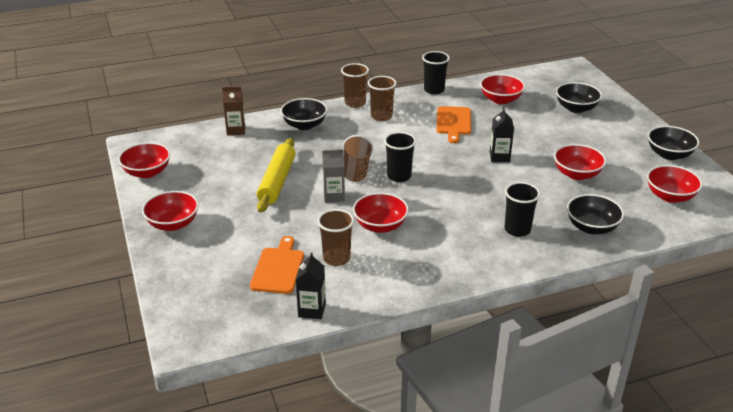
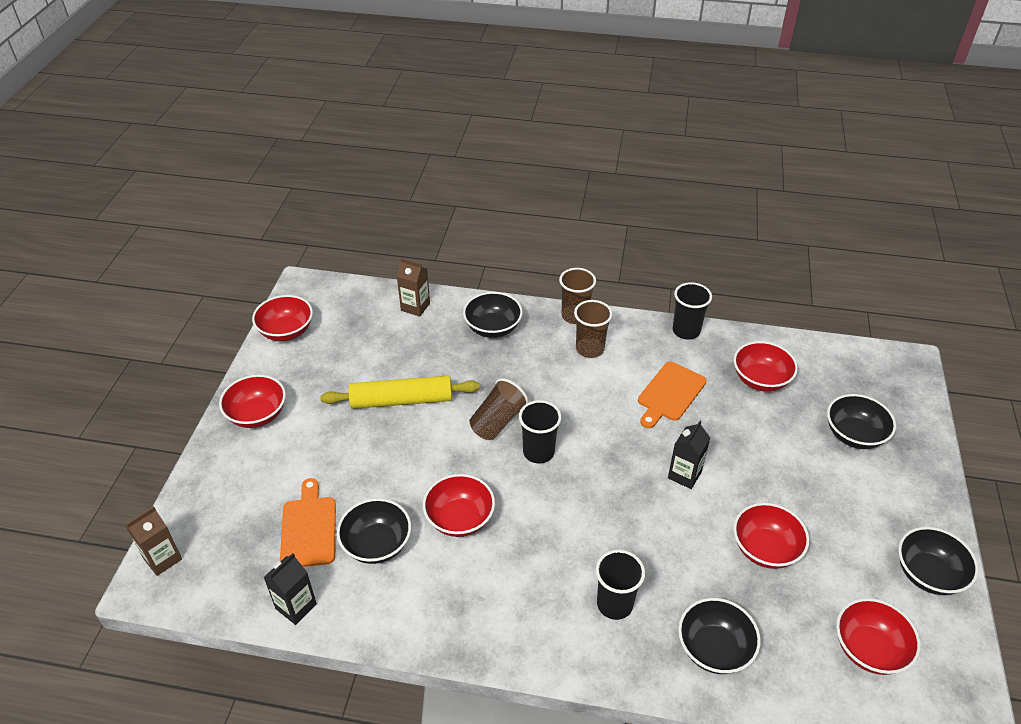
camera: 30 degrees right, 10 degrees up
(181, 325) = (162, 559): none -> brown carton
(277, 181) = (401, 400): yellow rolling pin -> yellow rolling pin turned 45 degrees clockwise
(278, 268) = (309, 528): orange cutting board -> orange cutting board turned 45 degrees counterclockwise
(334, 196) = (444, 450): grey carton -> none
(336, 258) = (377, 544): brown cup -> black bowl

